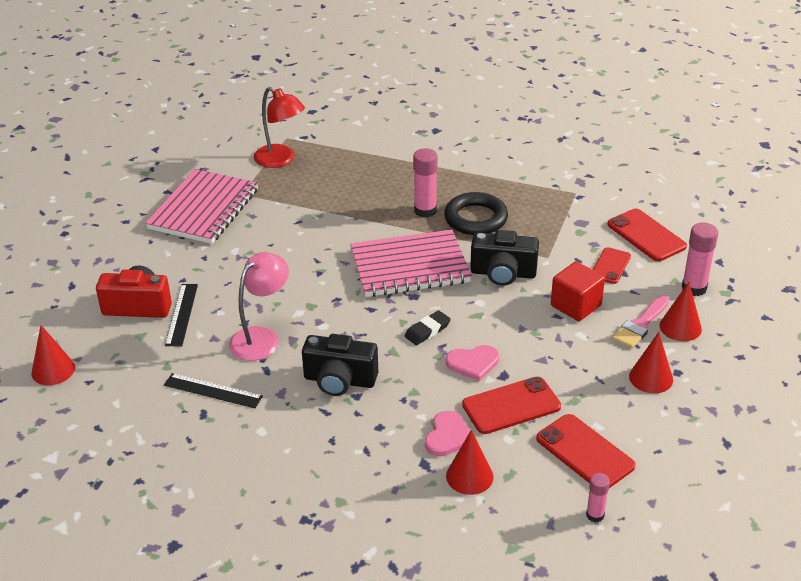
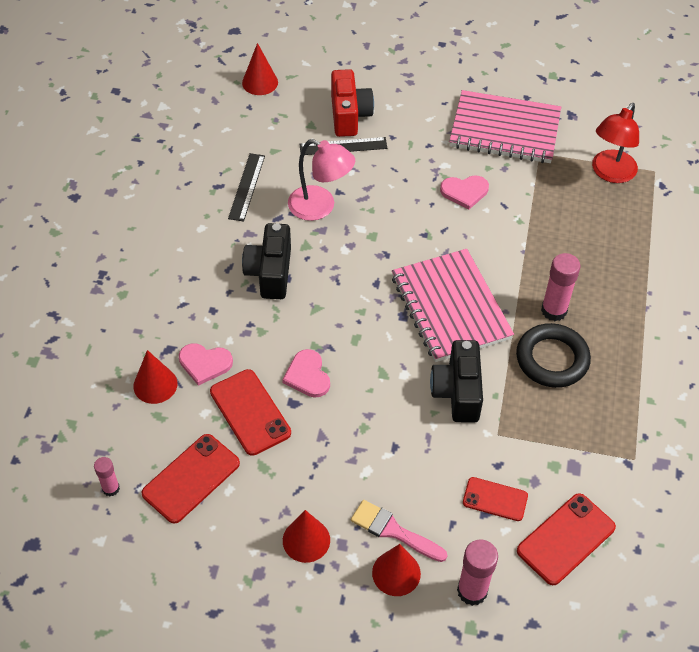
camera: 80 degrees right, 15 degrees up
(274, 242) = (464, 192): none -> pink heart
(427, 330) = (351, 333): black eraser -> none
(575, 305) = (415, 465): red cube -> none

